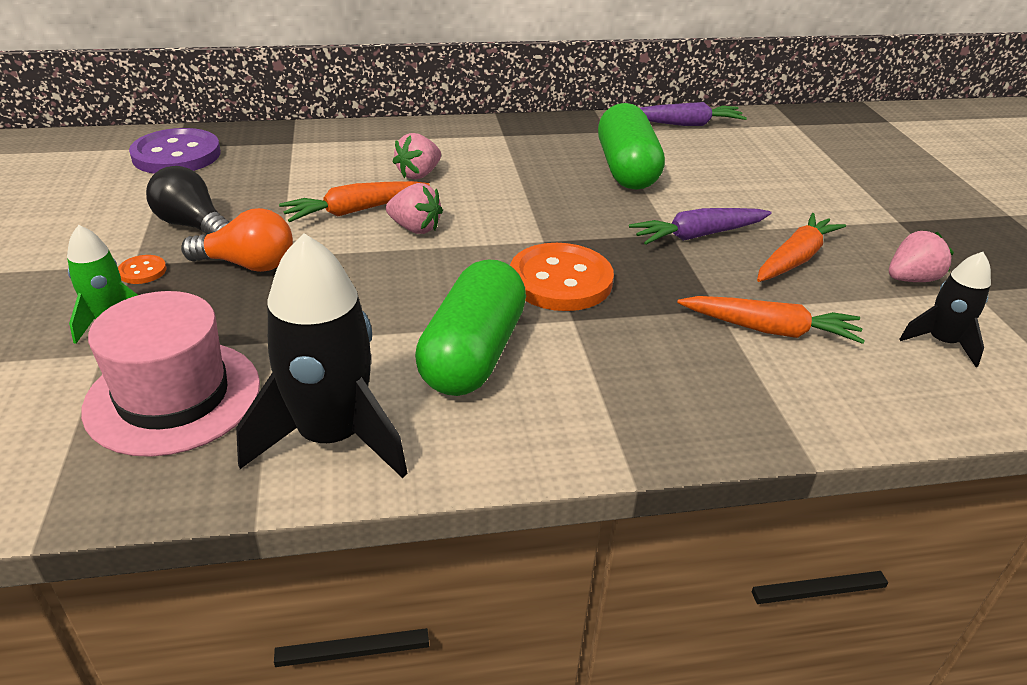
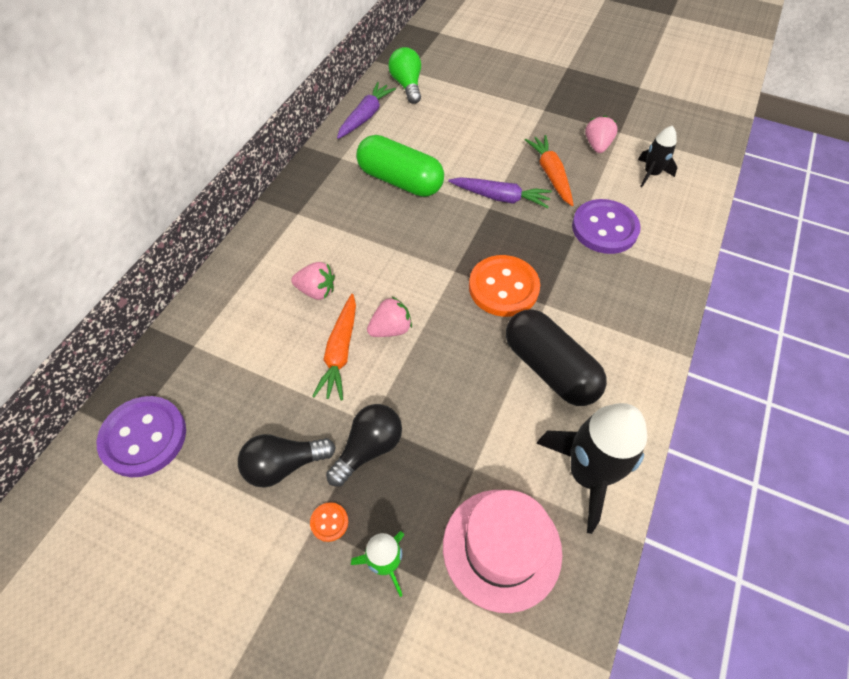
camera: 55 degrees left, 20 degrees up
(248, 265) = (368, 448): orange light bulb -> black light bulb
(419, 174) = (316, 291): pink strawberry -> pink strawberry turned 60 degrees counterclockwise
(473, 353) = (549, 368): green capsule -> black capsule
(698, 235) = (500, 197): purple carrot -> purple carrot turned 90 degrees counterclockwise
(769, 330) = (604, 228): orange carrot -> purple button
(771, 130) = (407, 85): none -> green light bulb

